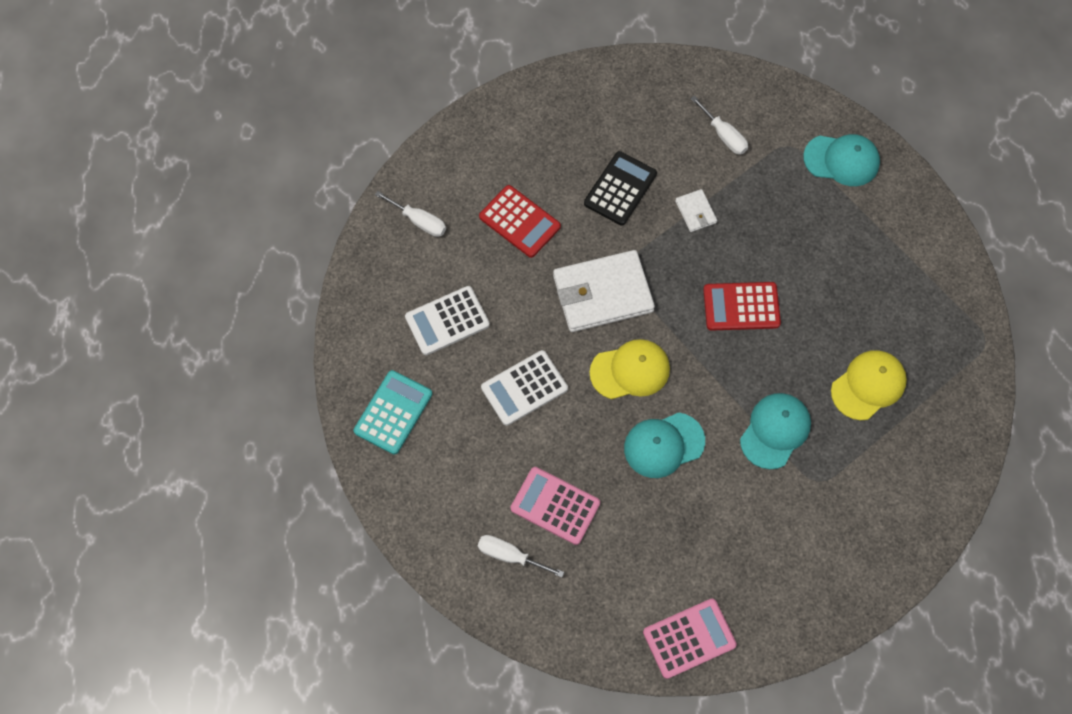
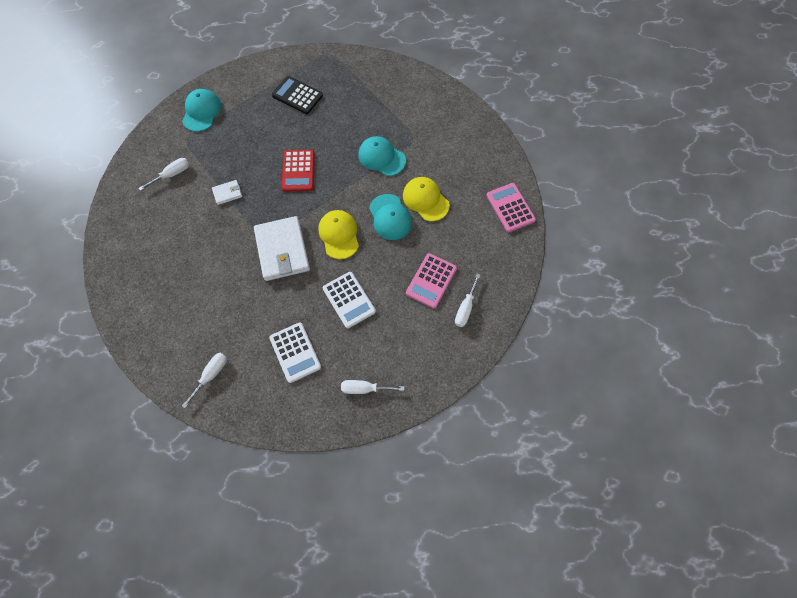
camera: 90 degrees left, 0 degrees up
(393, 412) = (364, 388): turquoise calculator -> white screwdriver
(519, 222) = (221, 303): red calculator -> none
(620, 189) = (203, 238): black calculator -> black calculator (297, 95)
(868, 385) = (354, 110): yellow cap -> yellow cap (425, 200)

